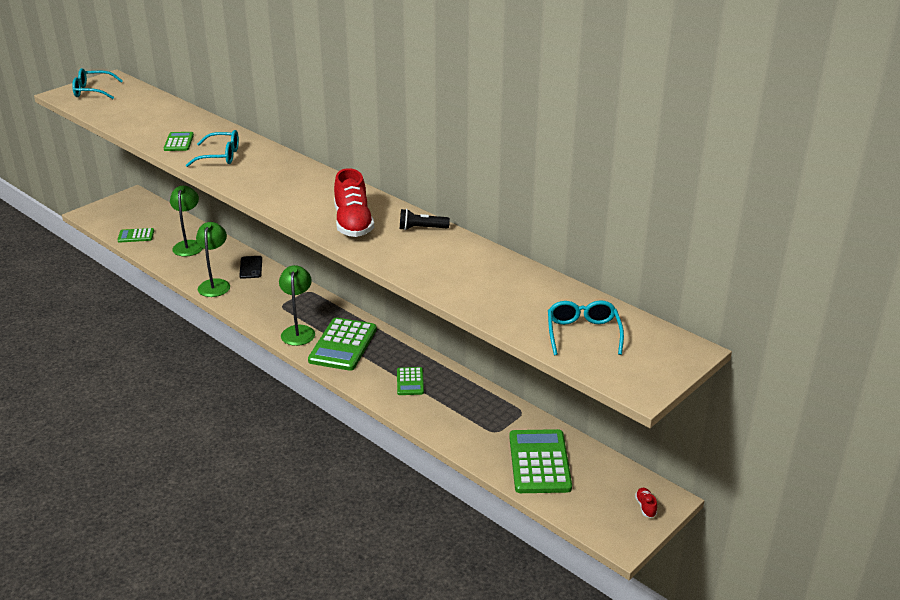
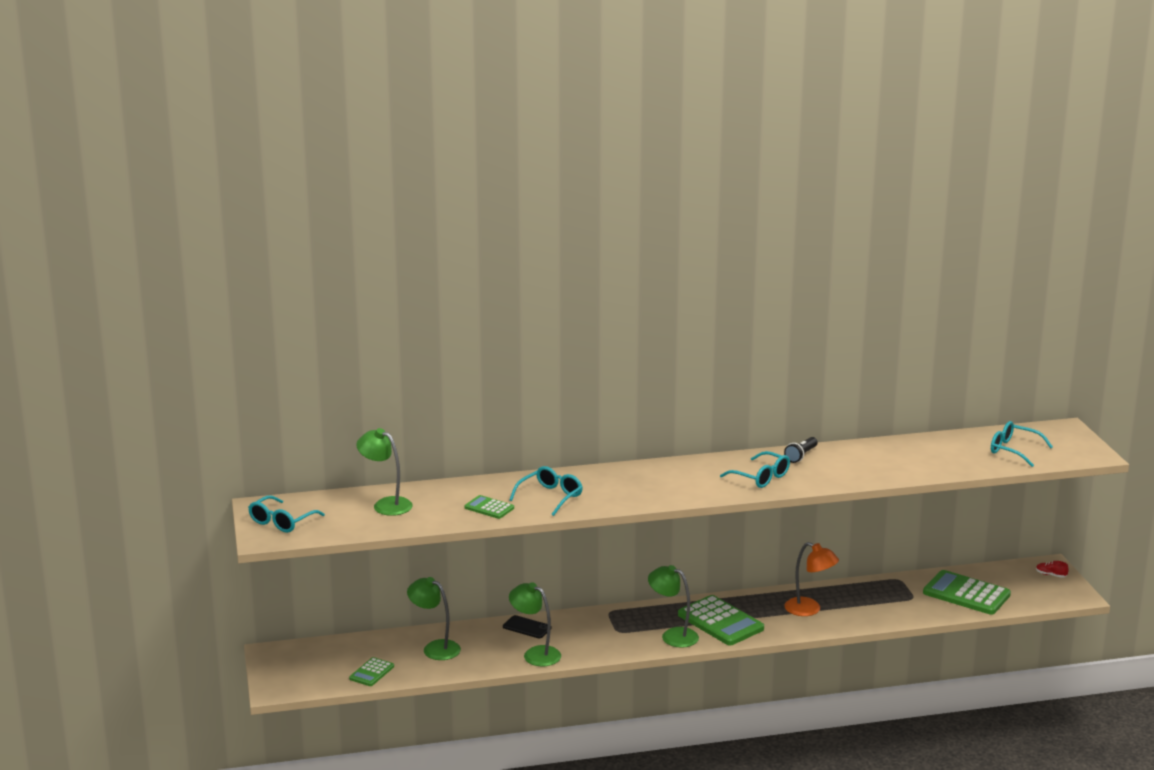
camera: 55 degrees left, 10 degrees down
(150, 110) = (386, 504): none -> green lamp
(353, 223) = (760, 477): red shoe -> turquoise glasses
(410, 382) = (809, 610): green calculator -> orange lamp

